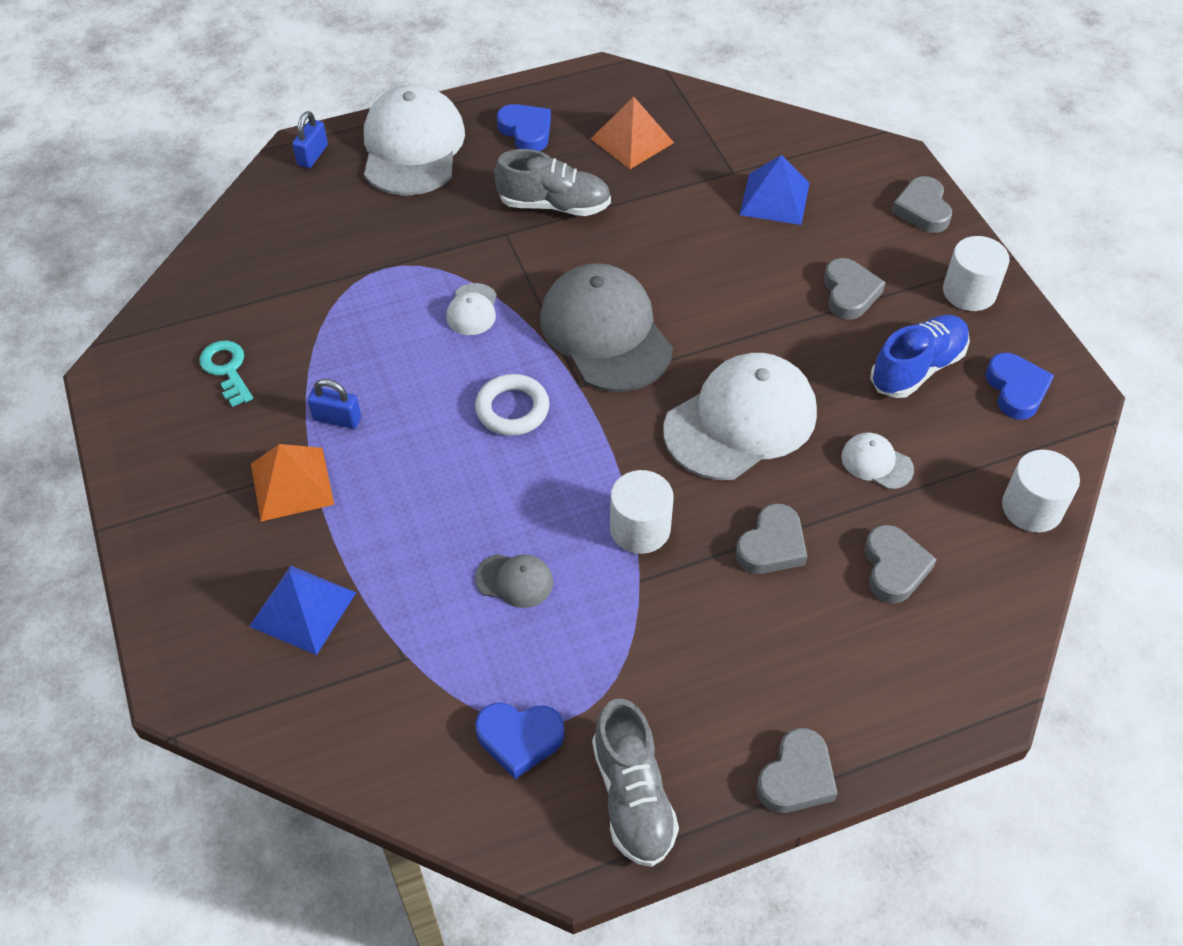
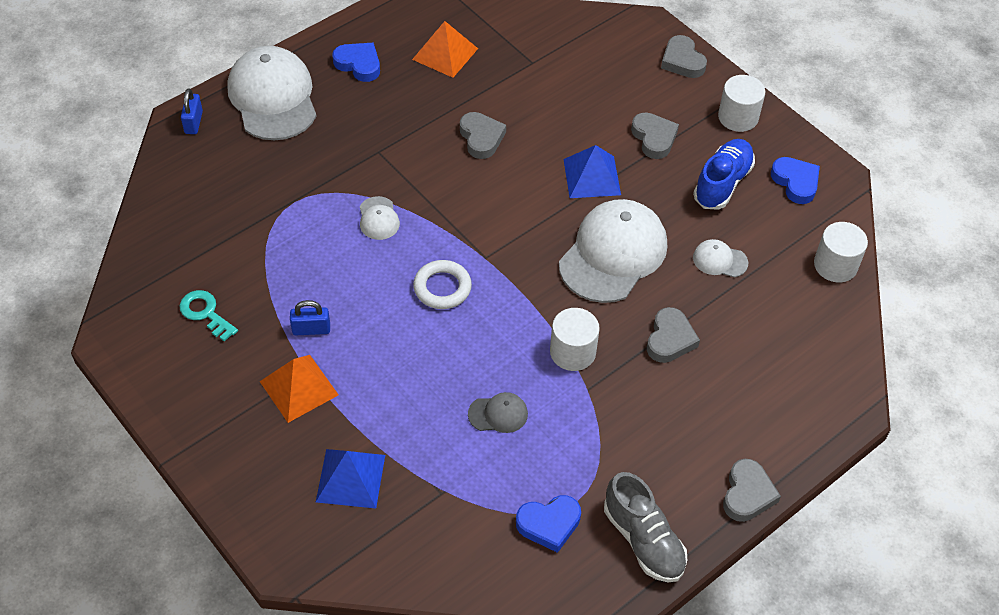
camera: 20 degrees left, 0 degrees up
(554, 205) = (406, 120): grey shoe -> none
(605, 332) = (487, 211): grey cap -> none
(774, 198) = (571, 77): blue pyramid -> blue pyramid (592, 177)
(894, 568) = (759, 332): grey heart -> grey heart (481, 138)

